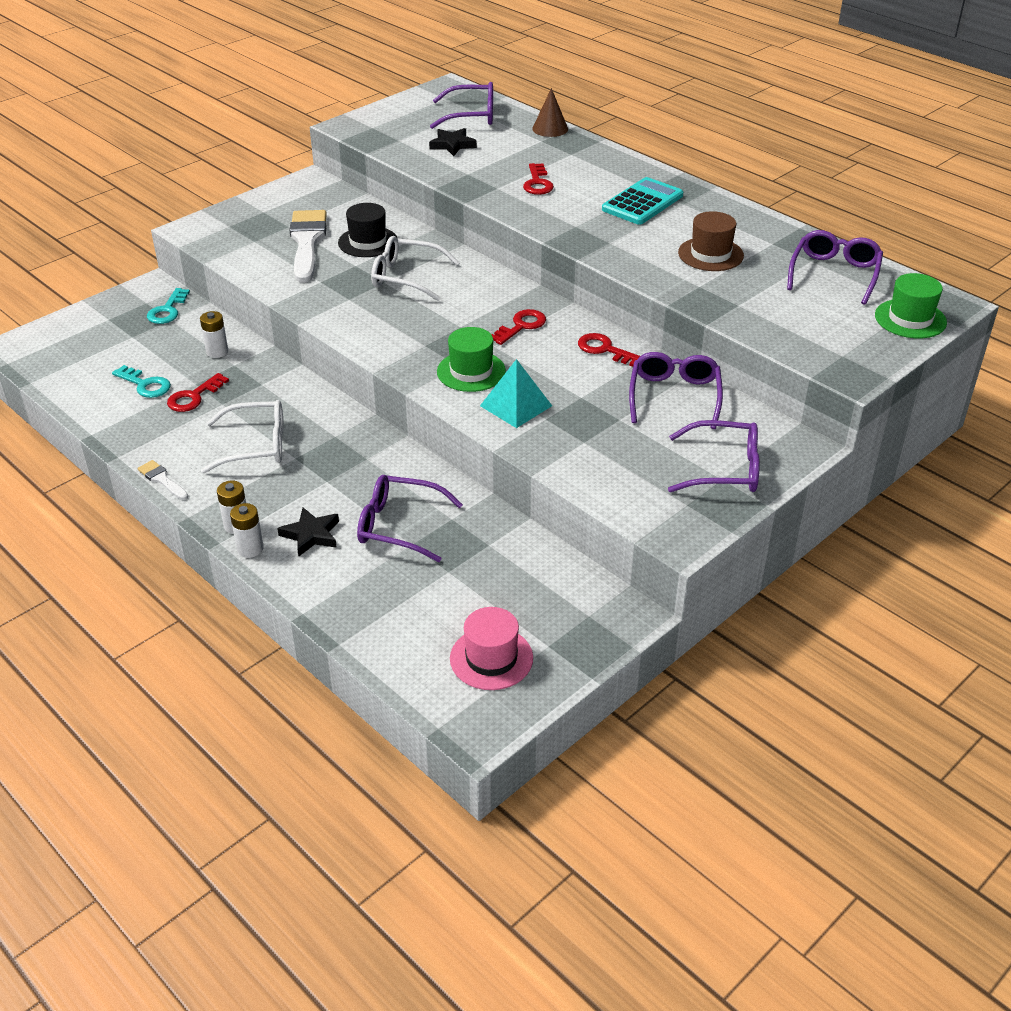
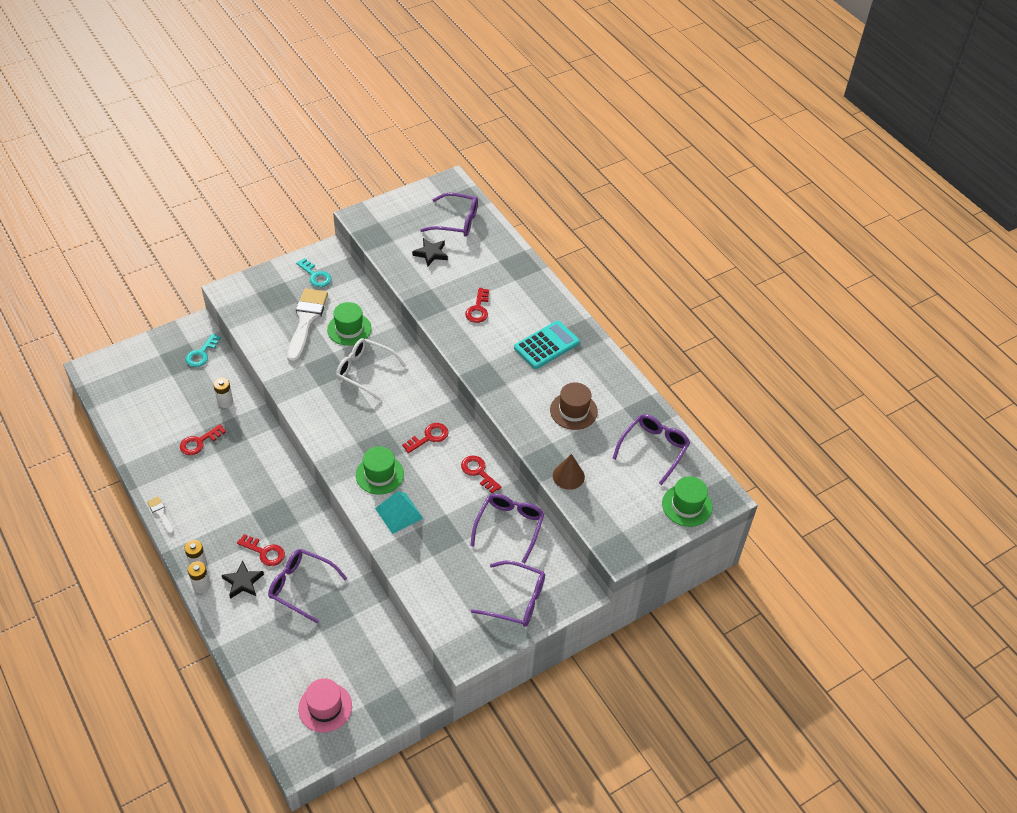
camera: 10 degrees right, 10 degrees up
(145, 385) = (170, 424): turquoise key -> turquoise key (316, 276)
(255, 446) = (228, 496): white glasses -> none
(331, 497) = (265, 552): none -> red key
(368, 242) = (349, 329): black hat -> green hat
(550, 128) = (510, 247): brown cone -> brown cone (568, 476)

